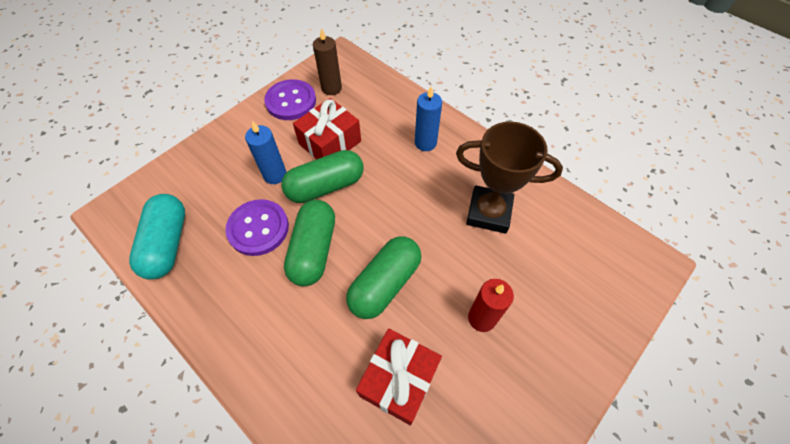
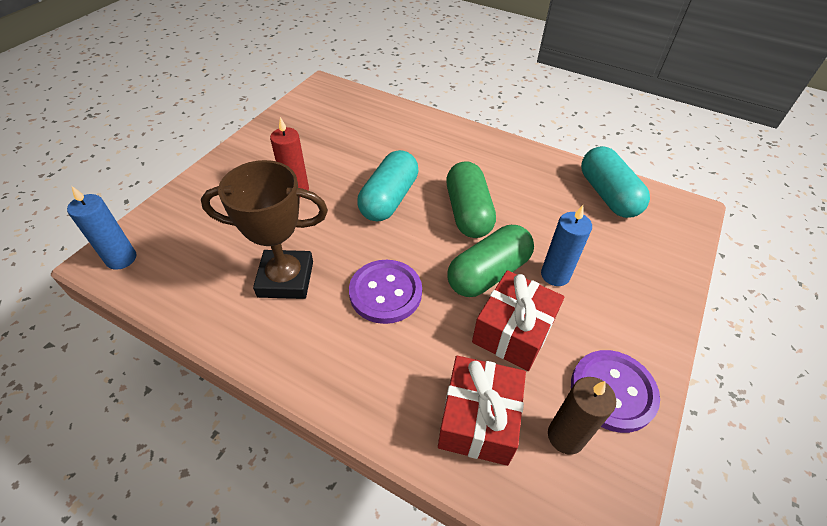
camera: 165 degrees right, 10 degrees down
(258, 228) = (534, 220): purple button -> purple button (385, 293)
(385, 283) = (389, 199): green capsule -> turquoise capsule
(399, 380) = (361, 148): red gift -> red gift (478, 419)
(425, 143) = (378, 359): blue candle -> blue candle (121, 259)

